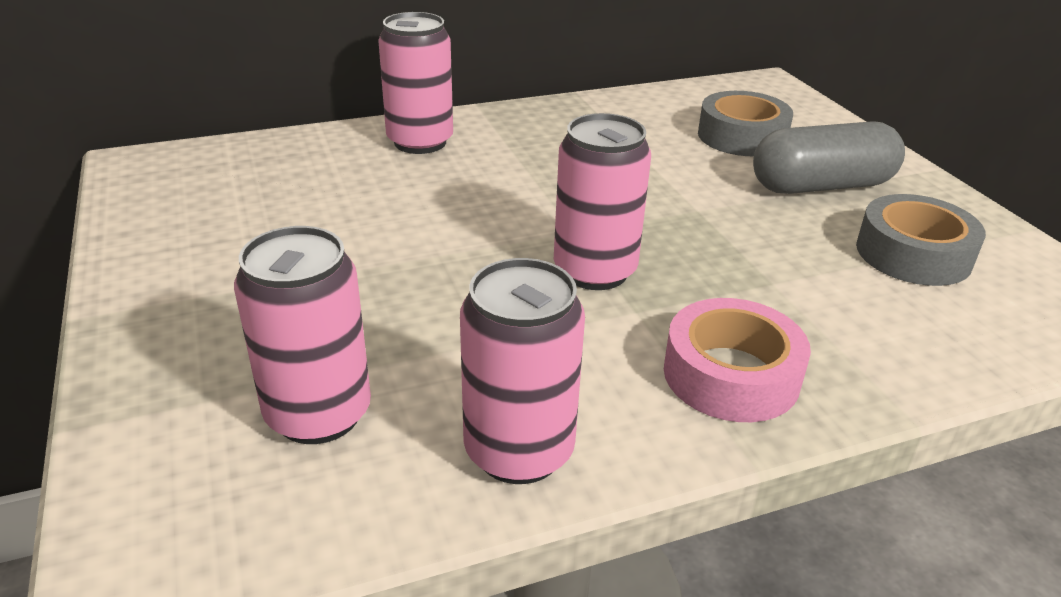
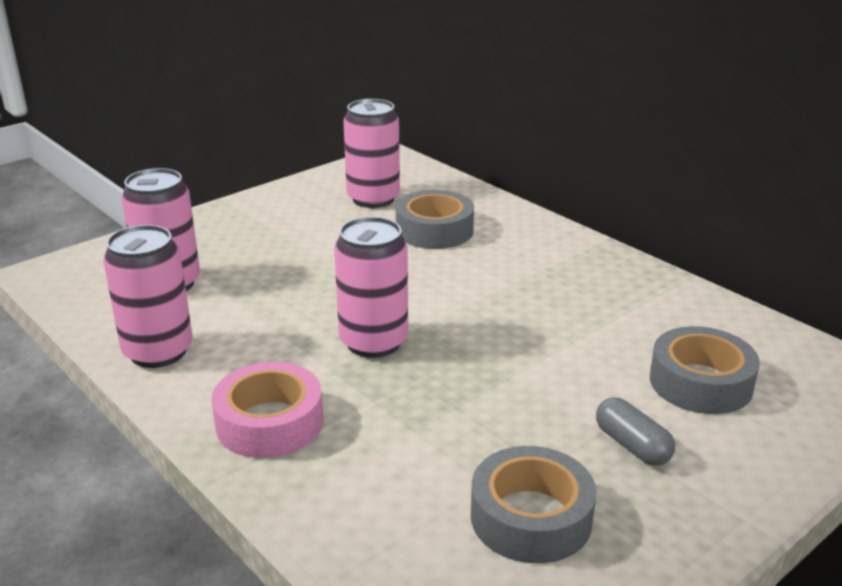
camera: 70 degrees right, 5 degrees down
(371, 180) = (434, 230): none -> grey tape
(420, 142) = (511, 232): pink can -> pink can (373, 199)
(821, 186) = (632, 445): grey capsule -> grey capsule, size x0.54

